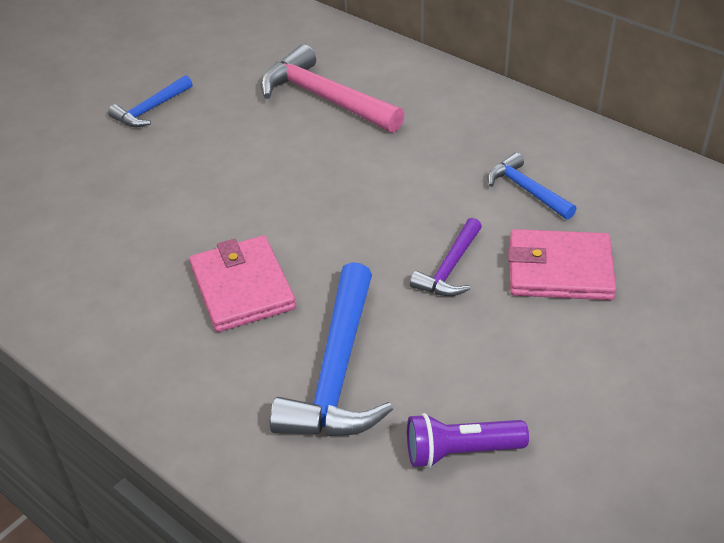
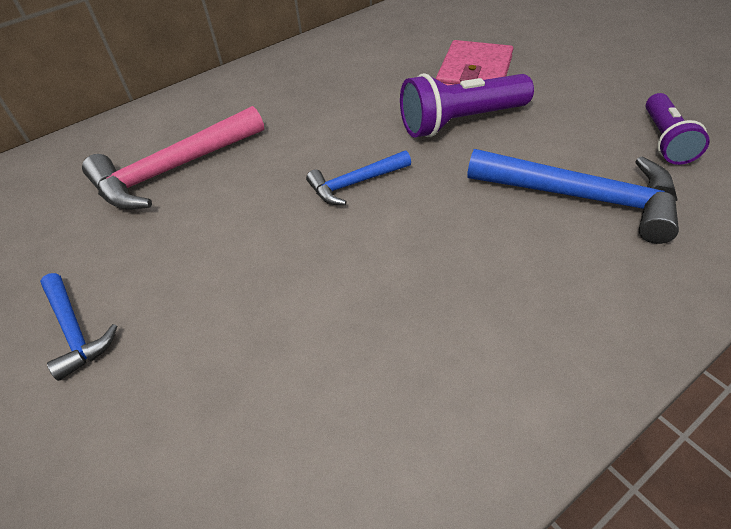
camera: 75 degrees left, 5 degrees up
(242, 288) = (458, 256): pink wallet -> none
(450, 268) = (460, 121): purple hammer -> purple flashlight
(526, 190) = (377, 74): blue hammer -> blue hammer (355, 183)

